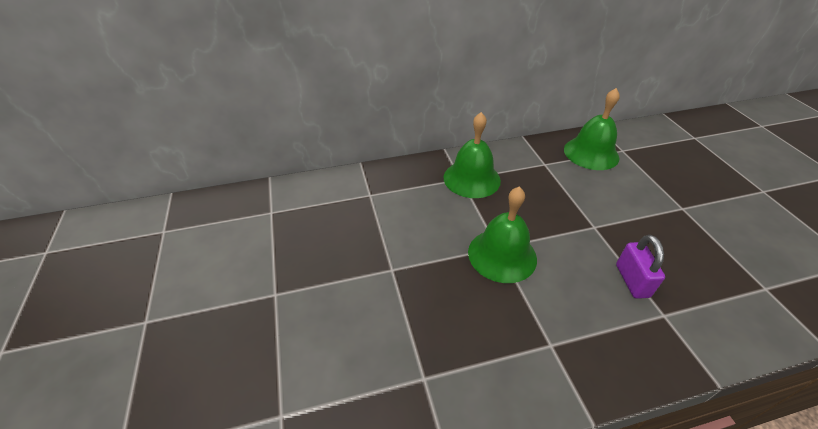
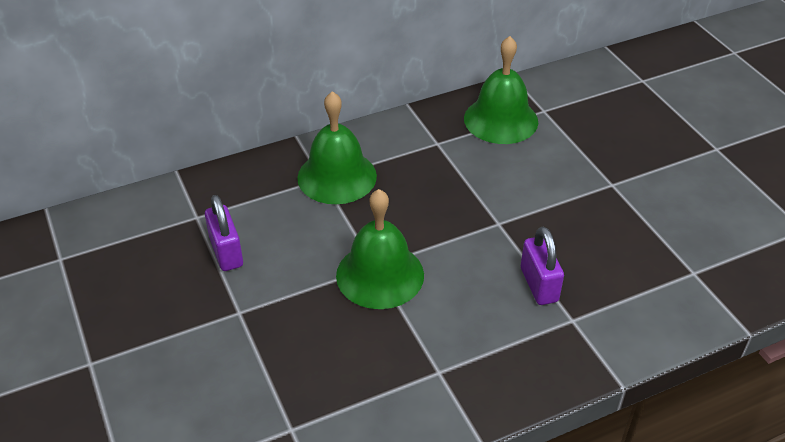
camera: 10 degrees left, 0 degrees up
(388, 223) = (226, 252): none -> purple padlock

